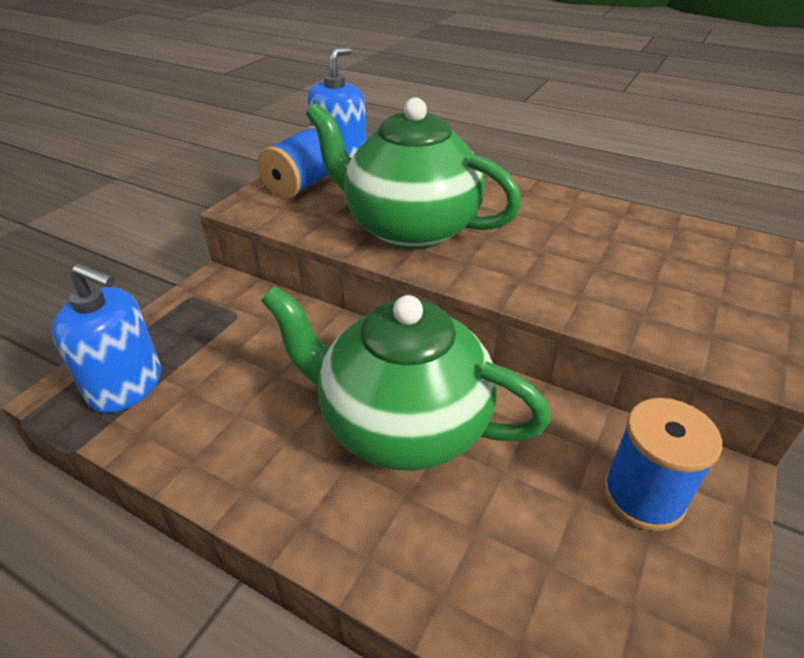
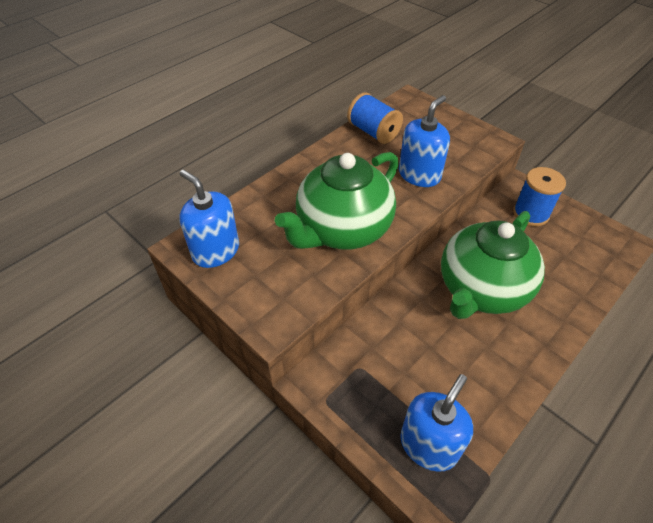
camera: 75 degrees left, 10 degrees up
(302, 185) = (249, 282): blue spool -> blue spool (373, 132)
(570, 279) = (419, 175): none -> blue soap dispenser

